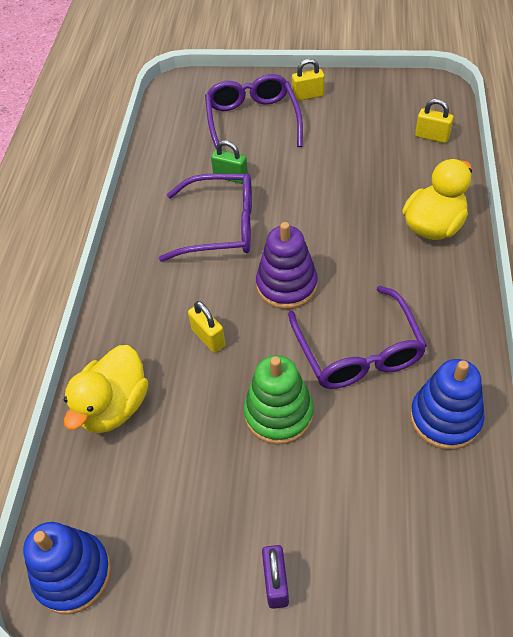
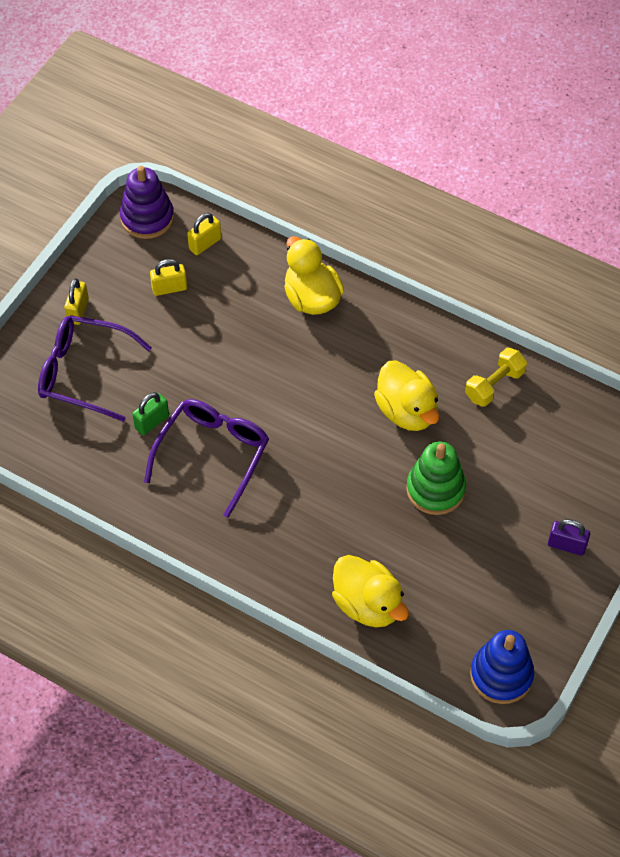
camera: 70 degrees left, 5 degrees up
(208, 337) = (335, 511): yellow padlock -> yellow padlock (169, 288)
(287, 285) = (312, 431): purple stacking toy -> purple stacking toy (147, 218)
(358, 350) = (406, 411): purple glasses -> yellow duck
(445, 418) = (494, 385): blue stacking toy -> yellow dumbbell

